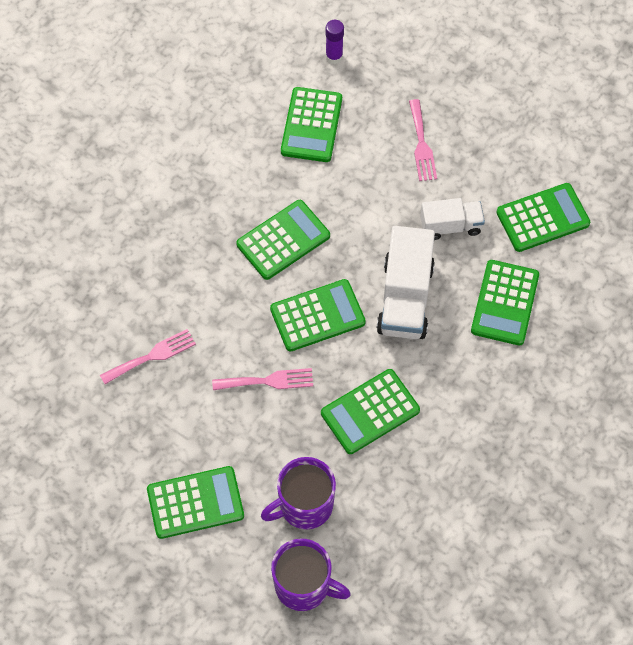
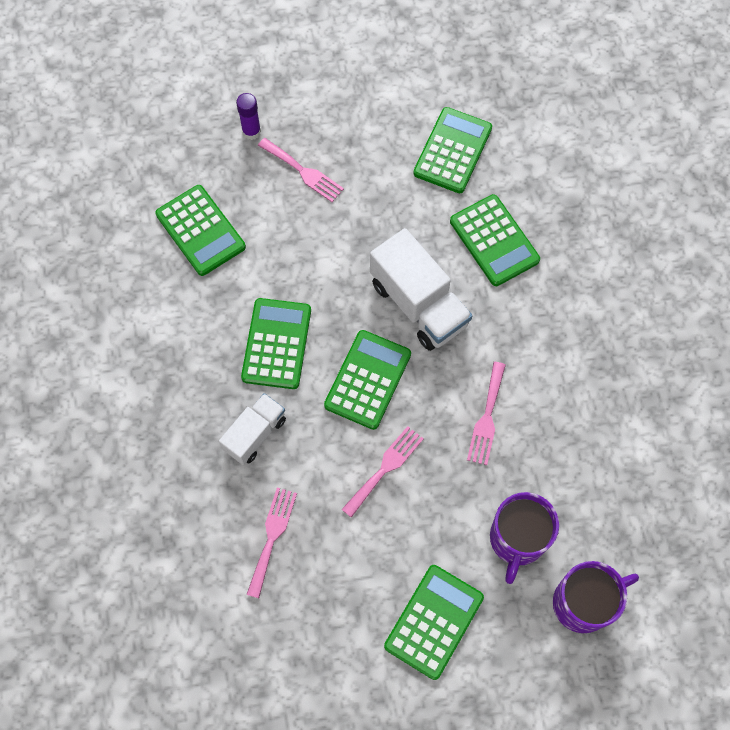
camera: 45 degrees left, 5 degrees up
(334, 56) = (160, 159): purple glue stick -> purple glue stick (251, 132)
(370, 412) = (487, 418): green calculator -> pink fork
(450, 226) = (393, 217): white truck -> white truck (255, 434)

